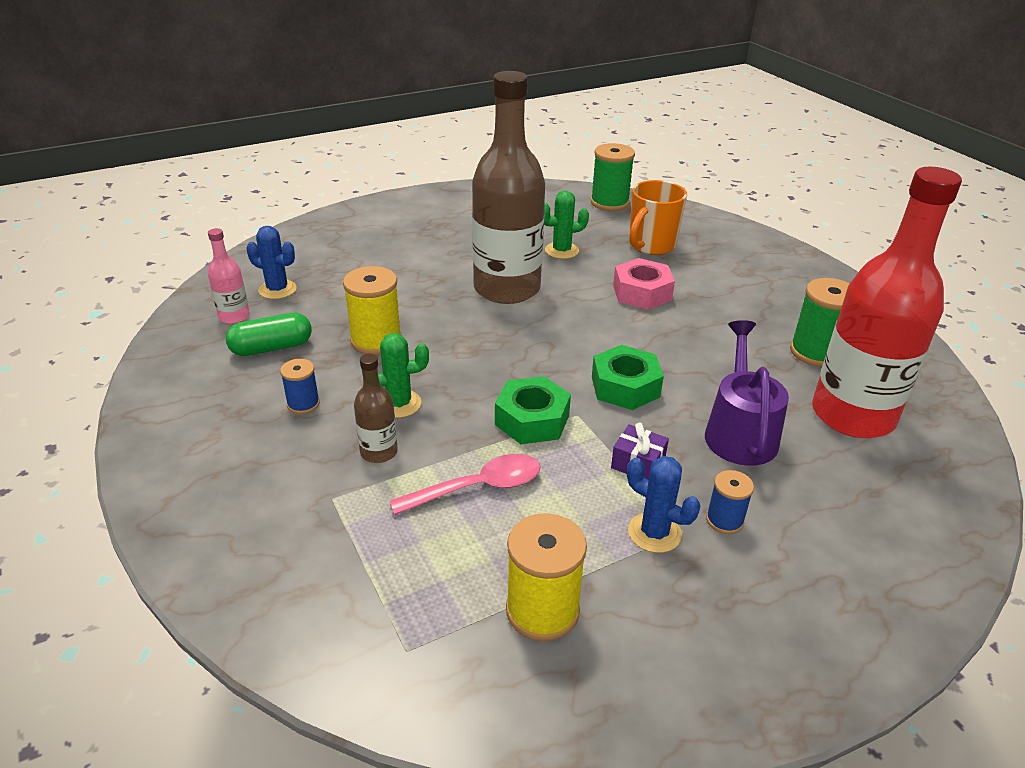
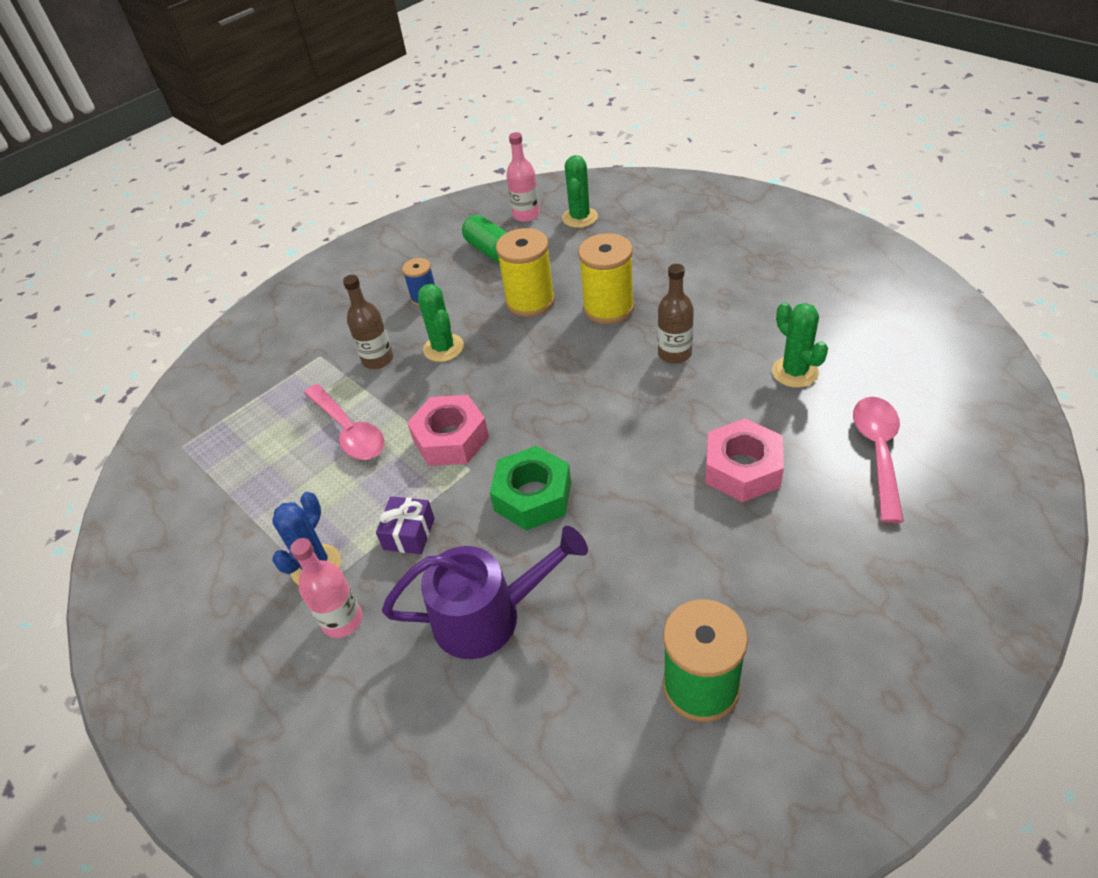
camera: 80 degrees right, 10 degrees up
(277, 289) = (580, 218): blue cactus -> green cactus
(507, 289) = (674, 354): brown bottle -> brown bottle, size x0.43
(532, 420) = (451, 439): green nut -> pink nut
(542, 610) = (220, 510): yellow spool -> yellow spool (608, 308)
(609, 203) = (974, 381): green spool -> none
(651, 246) = (878, 452): orange mug -> pink spoon
(724, 520) = (342, 620): blue spool -> pink bottle
(852, 415) = (565, 741): red bottle -> none

